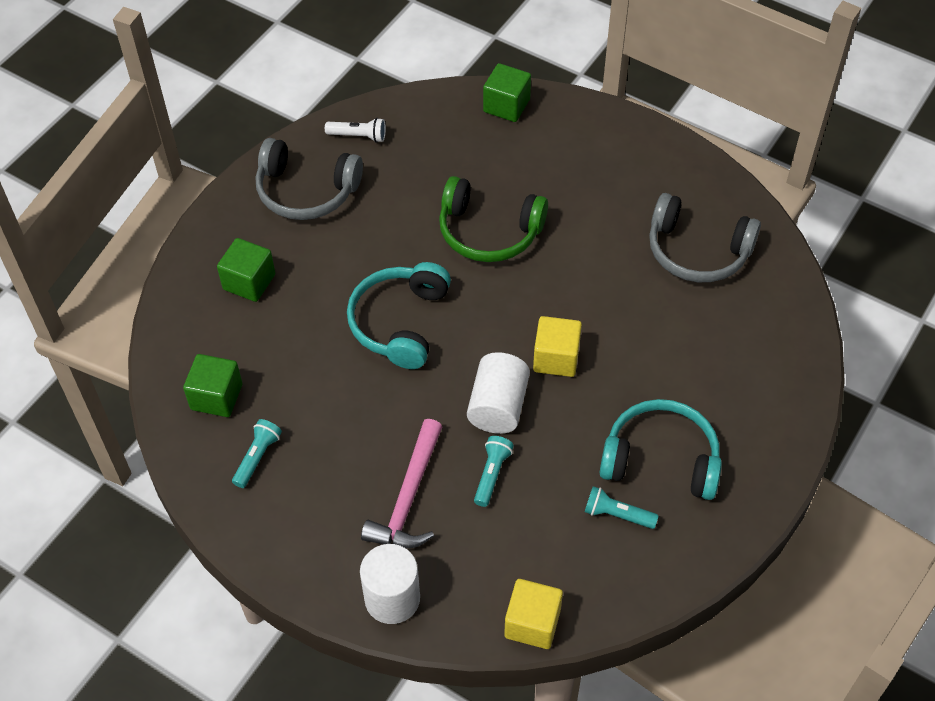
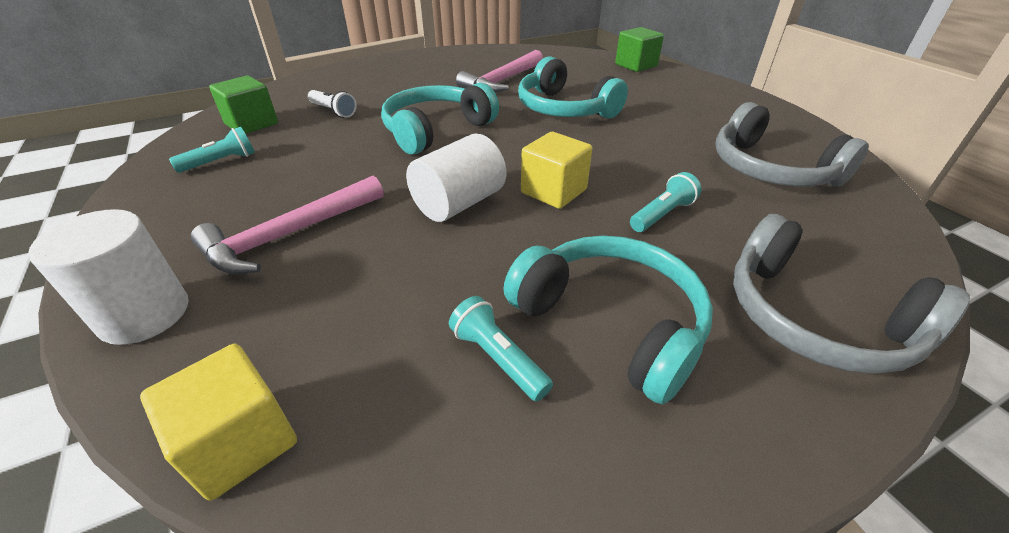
camera: 30 degrees right, 15 degrees down
(249, 282) = (359, 86): green cube -> none
(306, 191) = (450, 64): grey headphones -> grey headphones (814, 318)
(358, 136) = (513, 55): white flashlight -> white flashlight (333, 111)
(391, 203) = (502, 81): none -> pink hammer
(489, 232) = (564, 109): green headphones -> turquoise headphones
(492, 475) = (391, 251): turquoise flashlight -> turquoise flashlight (662, 214)

